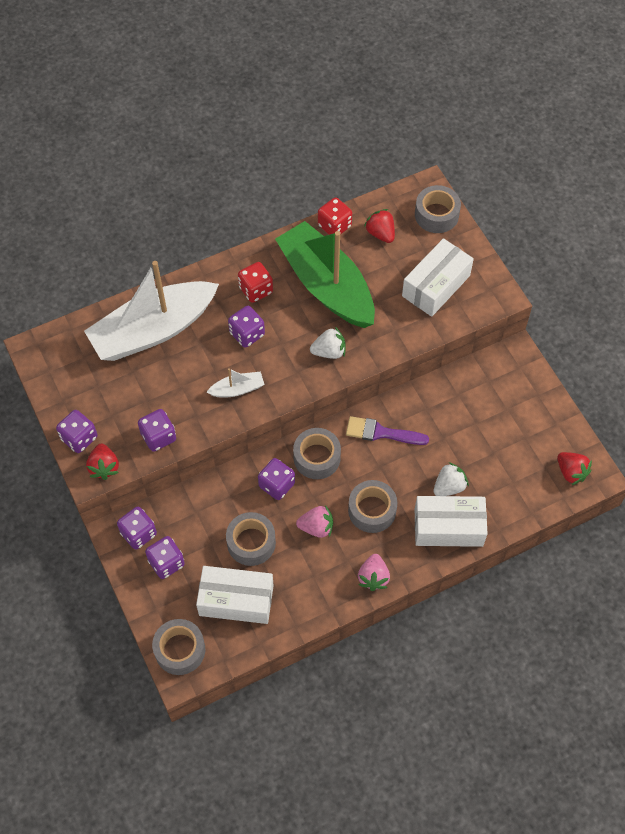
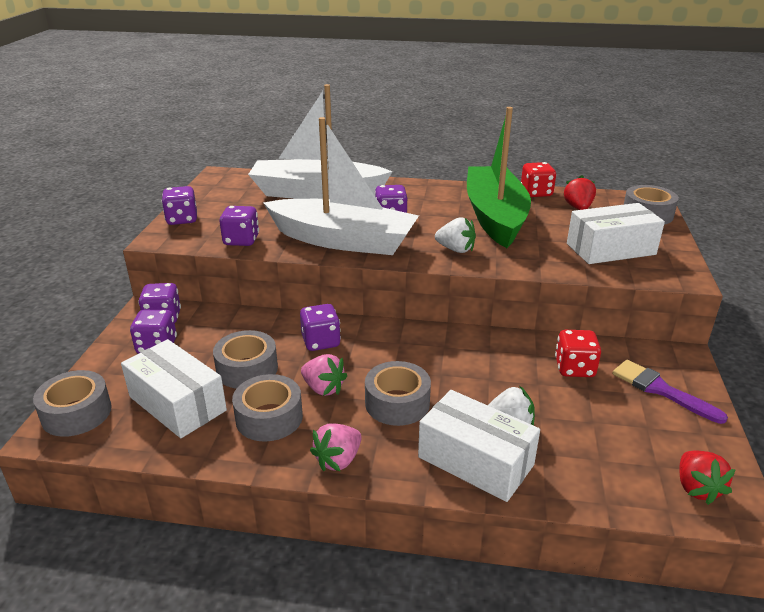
camera: 35 degrees right, 30 degrees down
(104, 467) = (175, 239): red strawberry -> none
(237, 389) = (343, 240): white boat -> white boat, size x2.49
(256, 290) = (427, 201): red dice -> red dice (574, 368)
(317, 457) = (381, 340): grey tape -> grey tape (269, 417)
(381, 433) = (467, 351): purple brush -> purple brush (660, 390)

